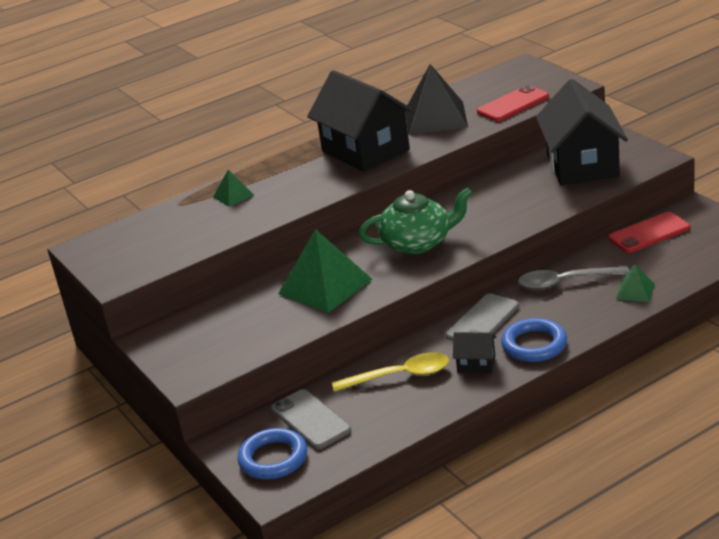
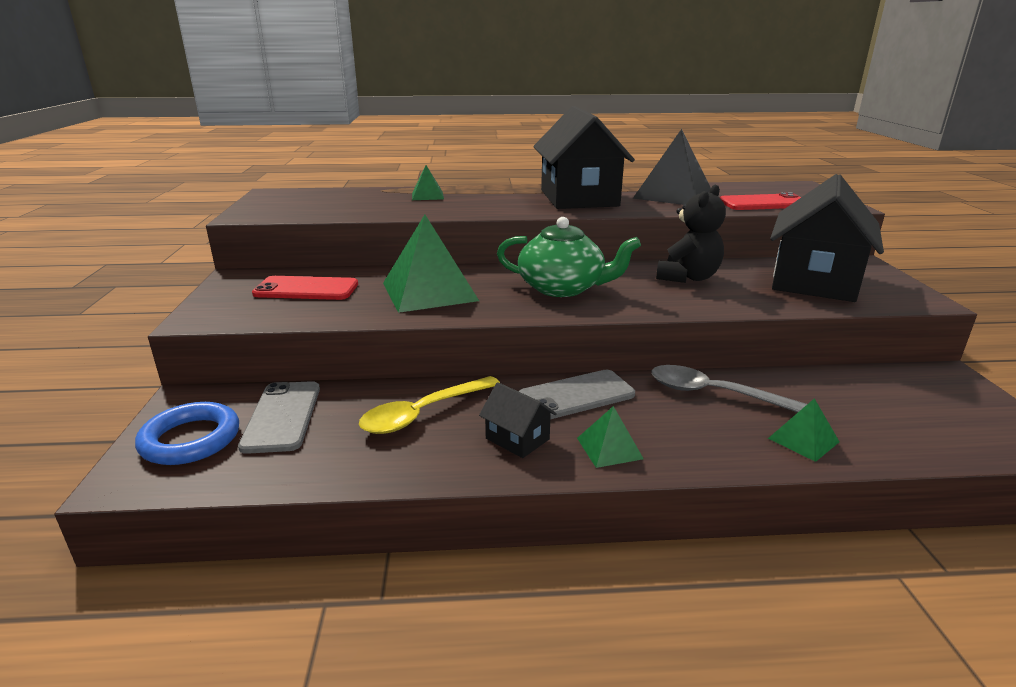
camera: 25 degrees right, 5 degrees down
(400, 376) = (423, 413): yellow spoon -> yellow spoon turned 120 degrees clockwise
(495, 196) = (688, 277): none -> black teddy bear
(534, 345) = (609, 448): blue ring -> green pyramid
(649, 233) = (867, 382): red phone -> red phone (306, 289)

